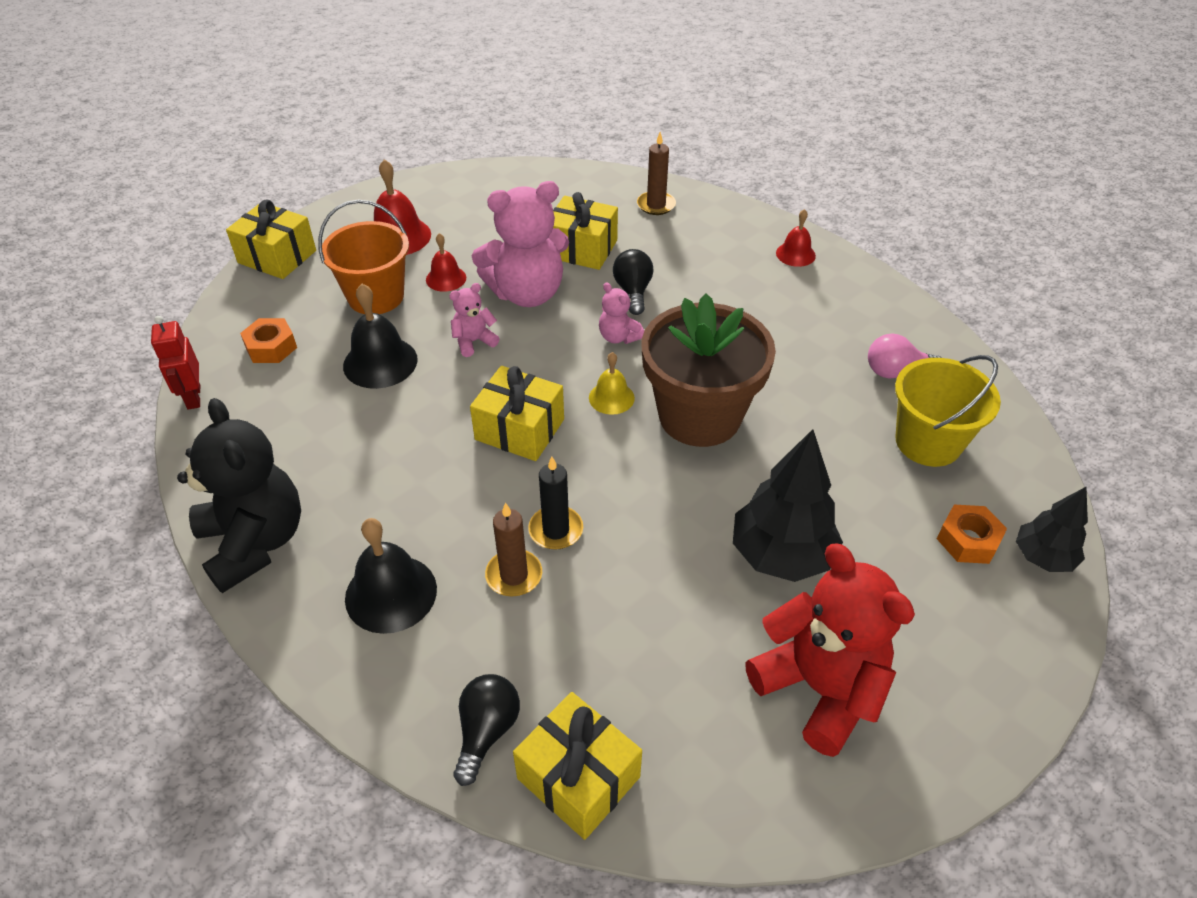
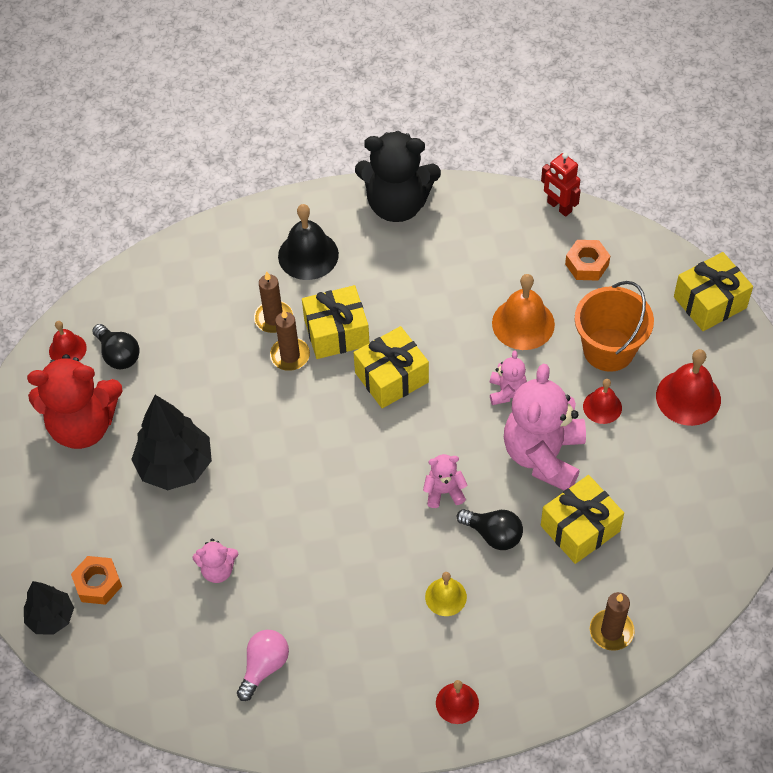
camera: 125 degrees right, 10 degrees up
(193, 397) = (559, 207): red robot -> red robot turned 150 degrees counterclockwise
(380, 362) = (523, 323): black bell -> orange bell
(487, 731) = (188, 263): black light bulb -> black light bulb (118, 355)
(556, 530) = (290, 356): black candle -> brown candle
(578, 777) = (132, 289): yellow gift -> yellow gift (336, 333)
(611, 397) = (381, 449): yellow bell -> yellow bell (445, 596)
(699, 416) = (322, 495): brown flower pot -> none
(734, 794) = (67, 349): none -> red bell
(850, 451) = (218, 570): none -> pink teddy bear
(928, 442) = (186, 629): yellow bucket -> none

